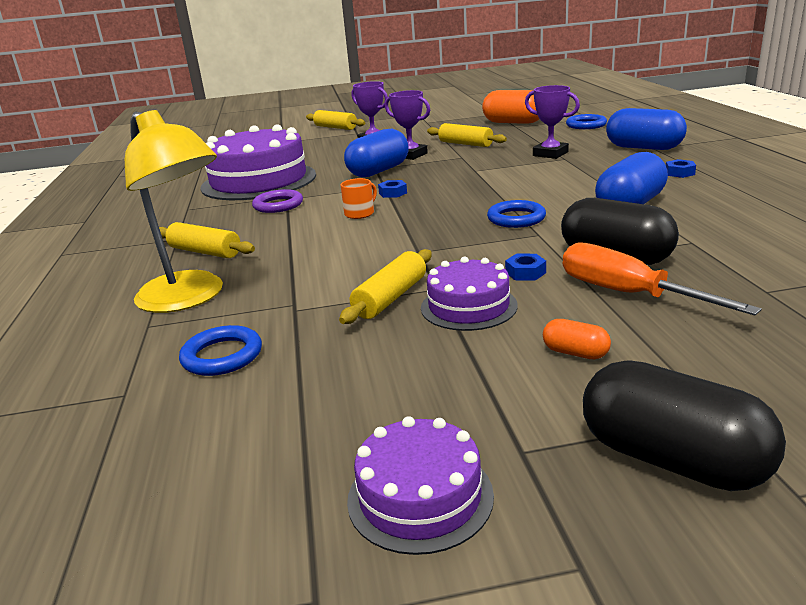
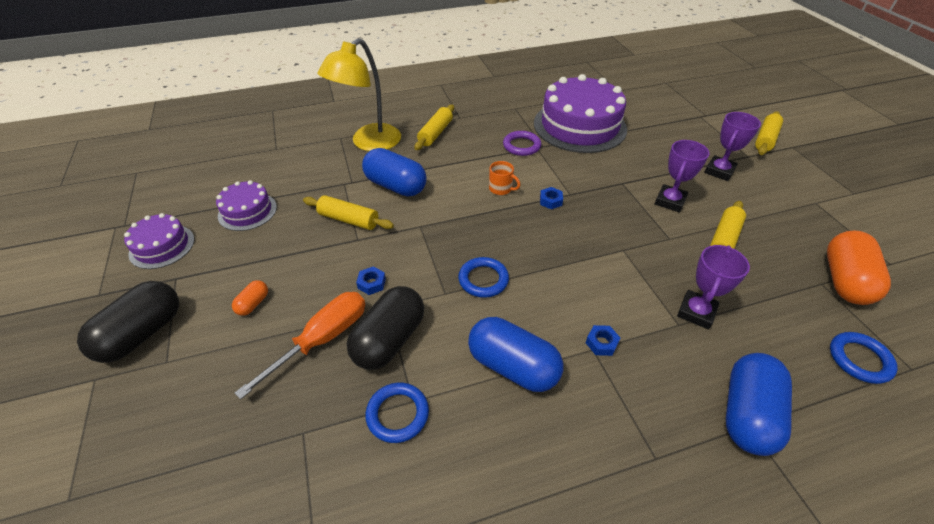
camera: 80 degrees right, 20 degrees up
(222, 356) = (300, 169): blue ring -> blue ring (397, 414)
(378, 171) = (613, 186): blue capsule -> blue capsule (395, 186)
(468, 306) = (327, 255): purple cake -> purple cake (247, 211)
(679, 173) = (632, 435): blue nut -> blue nut (601, 343)

